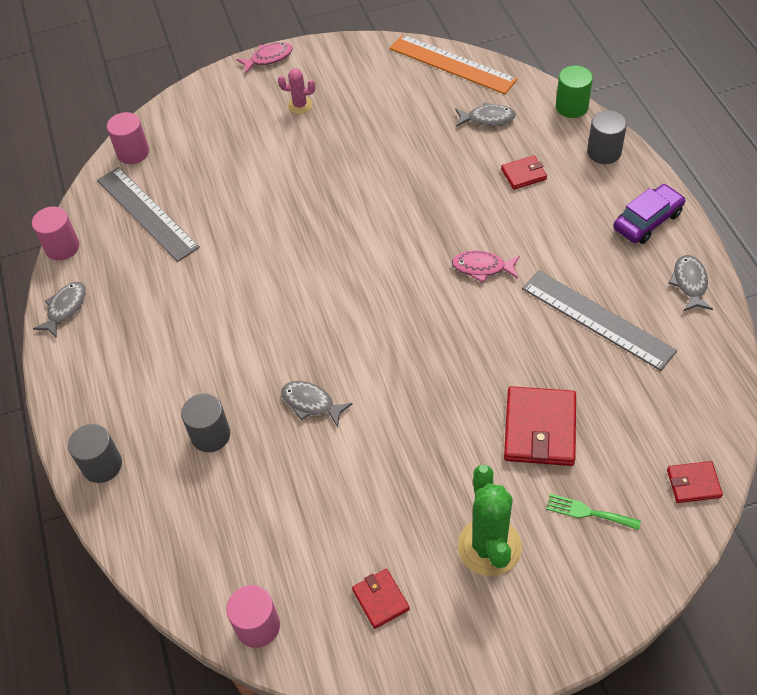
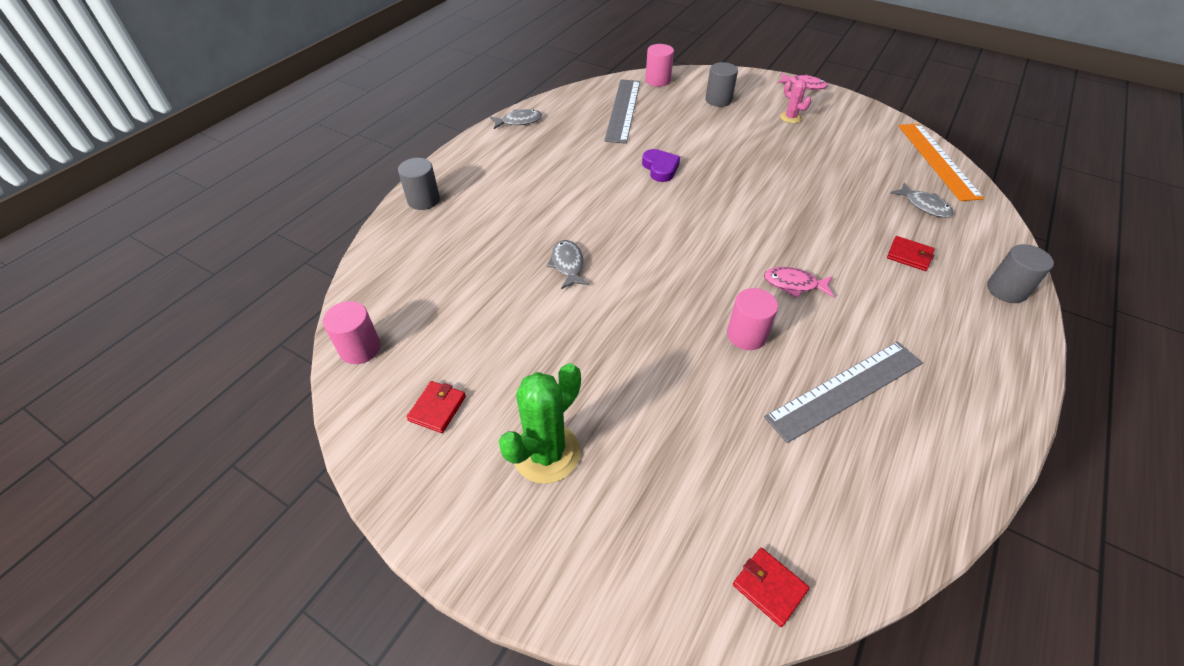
camera: 45 degrees right, 5 degrees down
(62, 247) = (559, 96): pink cylinder -> pink cylinder (746, 335)
(210, 435) = (492, 232): grey cylinder -> grey cylinder (718, 100)
(262, 248) = (660, 168): none -> purple heart
(482, 268) = (794, 284): pink fish -> pink fish turned 45 degrees counterclockwise
(540, 429) = (693, 417): red wallet -> none
(572, 107) = (1013, 244): green cylinder -> none
(588, 512) = (648, 509): green fork -> none
(597, 319) = (845, 389): grey ruler -> grey ruler turned 60 degrees clockwise
(647, 221) = (989, 363): purple car -> none
(689, 283) = (974, 437): grey fish -> none

